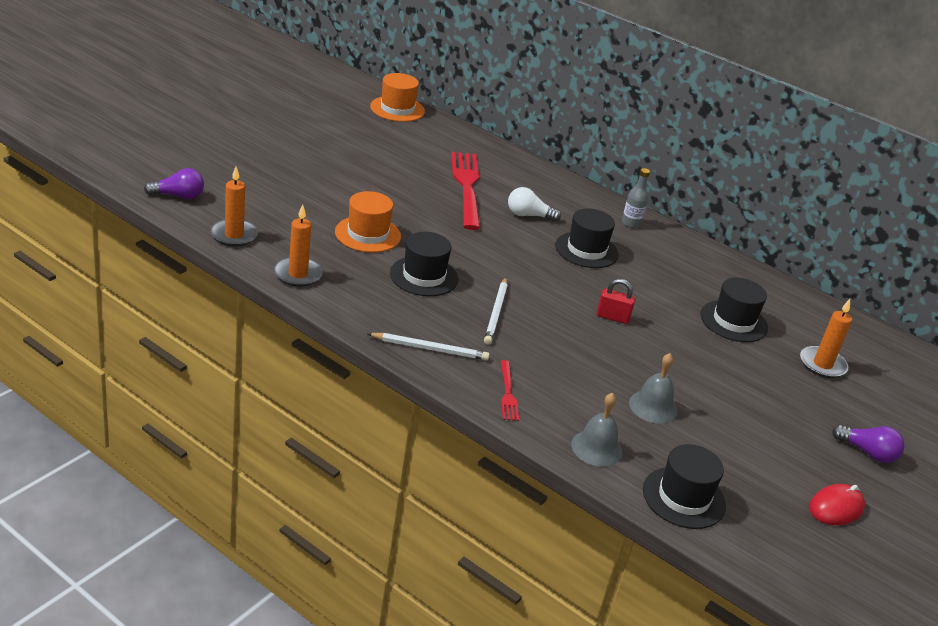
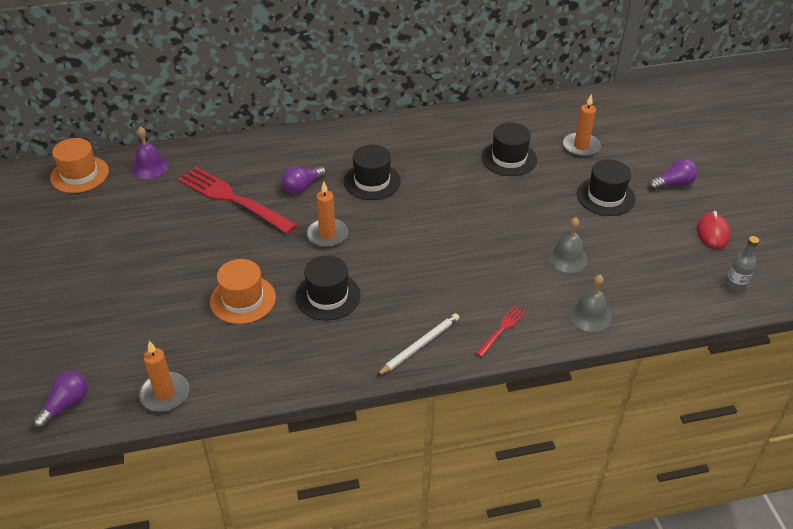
camera: 45 degrees left, 10 degrees up
(298, 274) = (259, 378): orange candle -> orange candle (327, 235)
(447, 135) = (150, 167): none -> purple bell
(496, 313) = (406, 279): white pencil -> none
(507, 393) = (501, 329): red fork -> red fork turned 90 degrees counterclockwise
(528, 215) = (302, 186): white light bulb -> purple light bulb
(612, 317) = (459, 217): red padlock -> none
(631, 223) = (360, 137): grey bottle -> grey bottle (735, 285)
(684, 498) = (663, 301): black hat -> black hat (605, 196)

